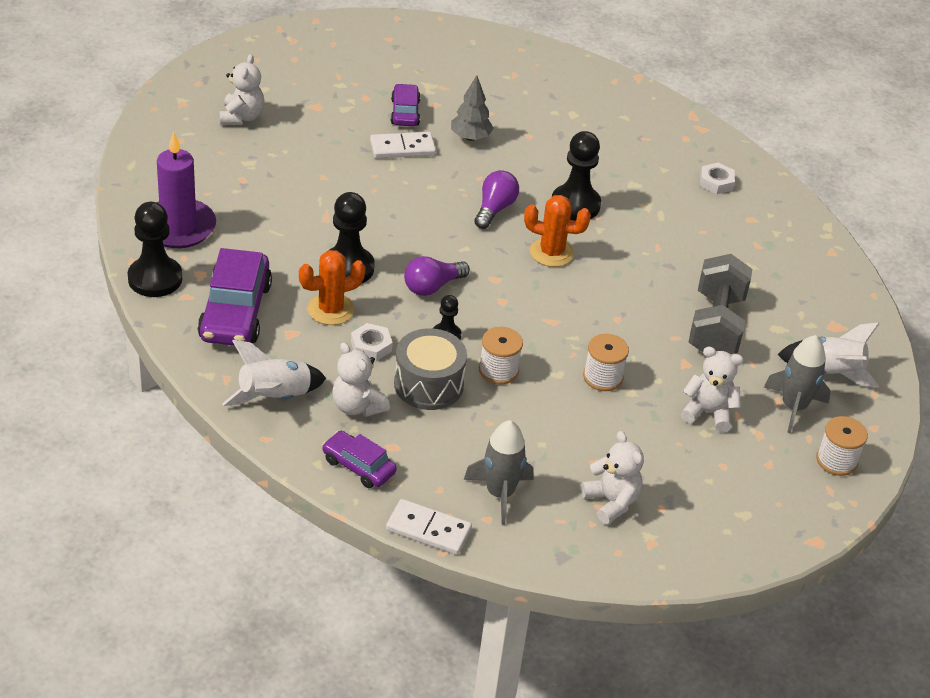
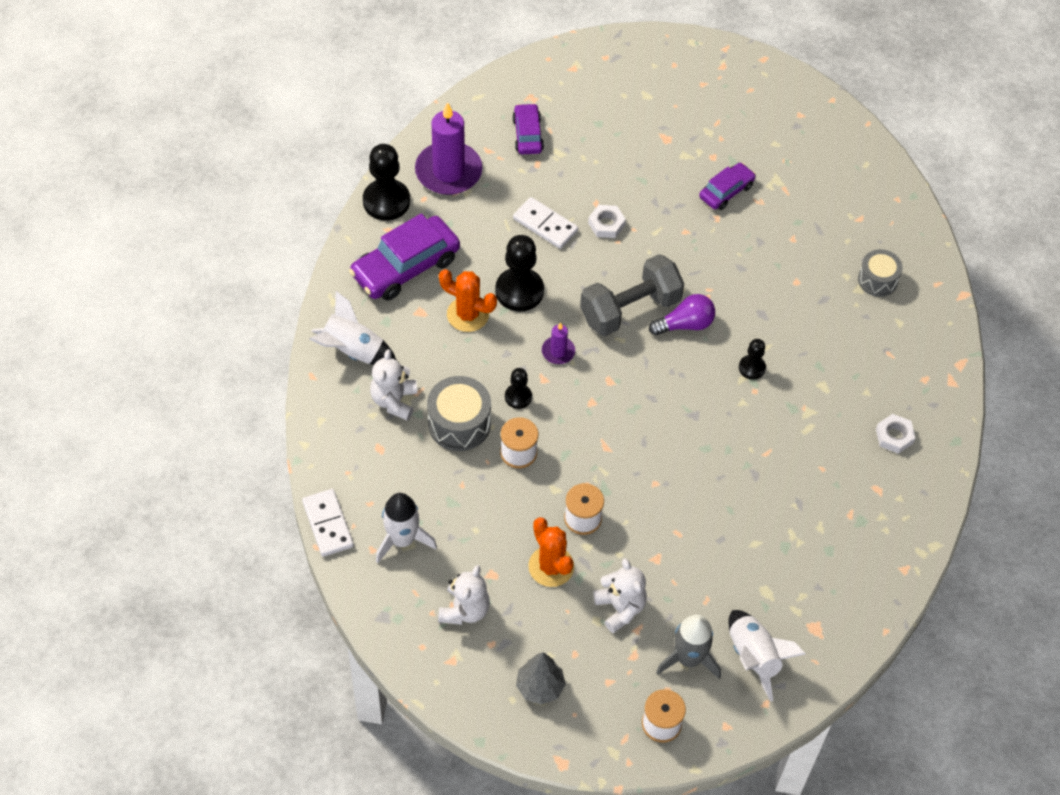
camera: 50 degrees right, 15 degrees up
(242, 117) = (601, 109): white teddy bear -> none
(358, 466) = (342, 443): purple car -> purple car (528, 134)
(371, 346) = (458, 364): white nut -> white nut (606, 224)
(402, 148) = (684, 221): white domino -> white domino (545, 225)
(432, 286) = (558, 351): purple light bulb -> purple candle
(470, 137) = (748, 250): grey tree -> grey tree (540, 687)
(500, 493) = (402, 540): grey rocket -> white rocket
(551, 252) = (679, 393): orange cactus -> orange cactus (551, 566)
(575, 205) = (752, 368): black pawn -> black pawn, size x0.54
(576, 102) = (877, 280): none -> grey drum
(715, 325) = (721, 549): grey dumbbell -> grey dumbbell (630, 309)

